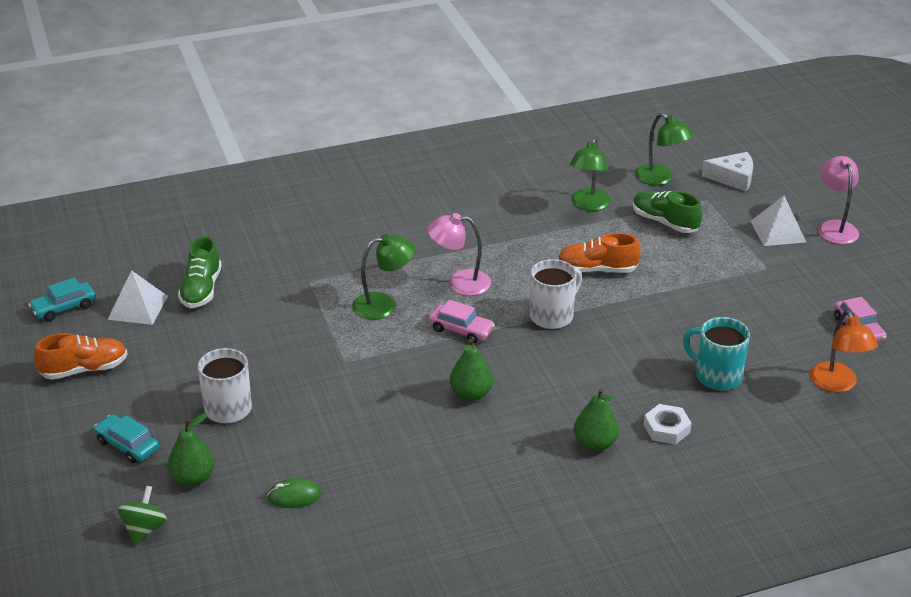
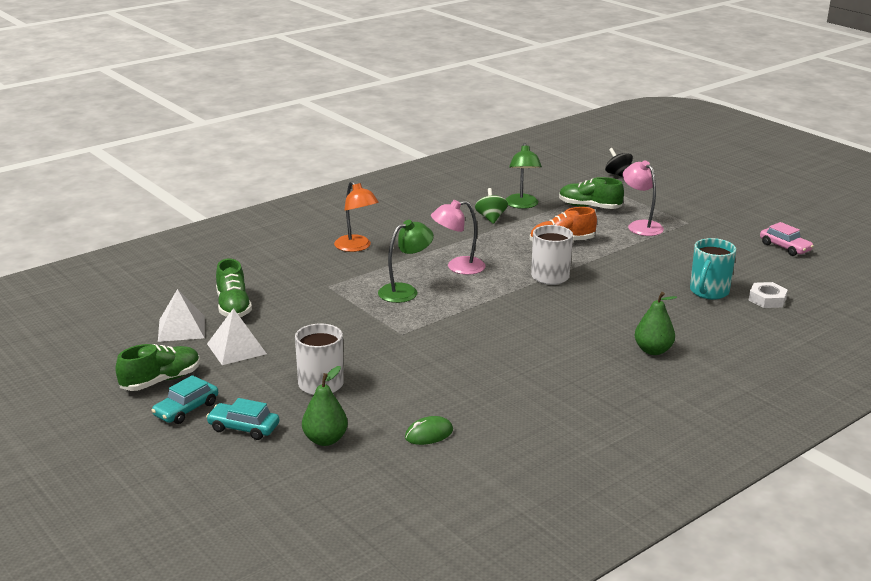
camera: 20 degrees left, 10 degrees down
(64, 307) = (108, 340): turquoise car -> turquoise car (186, 409)
(84, 369) = (161, 381): orange shoe -> green shoe
(144, 529) = (306, 487): green spinning top -> green spinning top (491, 218)
(461, 330) = (484, 297): pink car -> none
(471, 394) = (526, 336): green pear -> none
(660, 178) = (564, 182): green lamp -> none
(666, 428) = (699, 331): white nut -> white nut (767, 299)
(716, 376) = (708, 292): turquoise mug -> turquoise mug turned 75 degrees counterclockwise
(733, 178) = (618, 175): white cheese -> black spinning top
(778, 231) = (677, 200): white pyramid -> white pyramid (236, 348)
(835, 227) = (716, 192): pink lamp -> pink lamp (641, 226)
(837, 384) = (800, 282): orange lamp -> orange lamp (356, 247)

